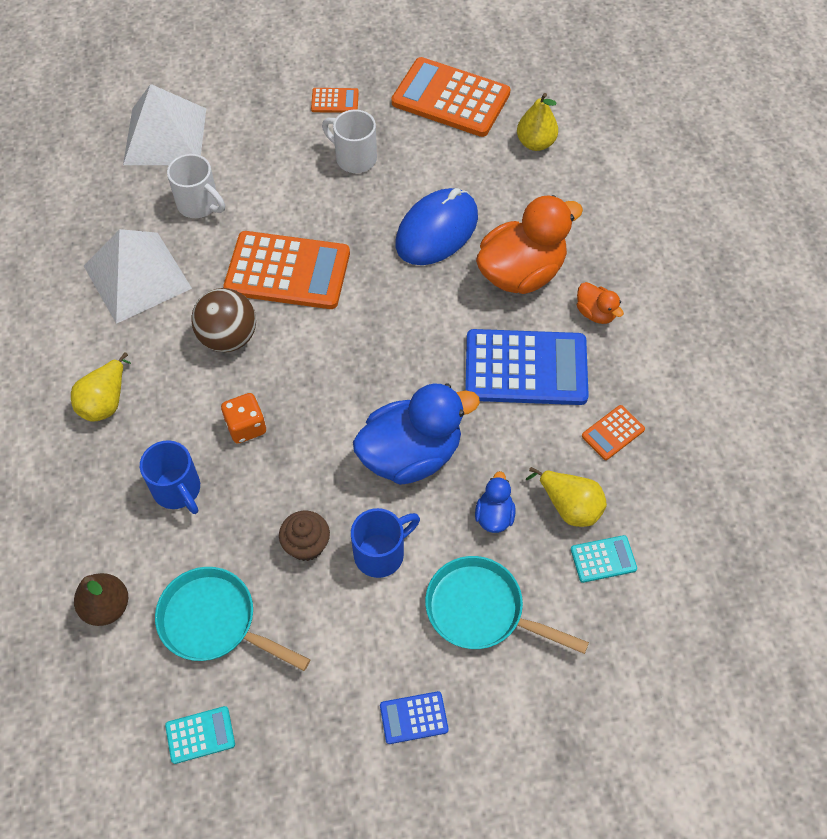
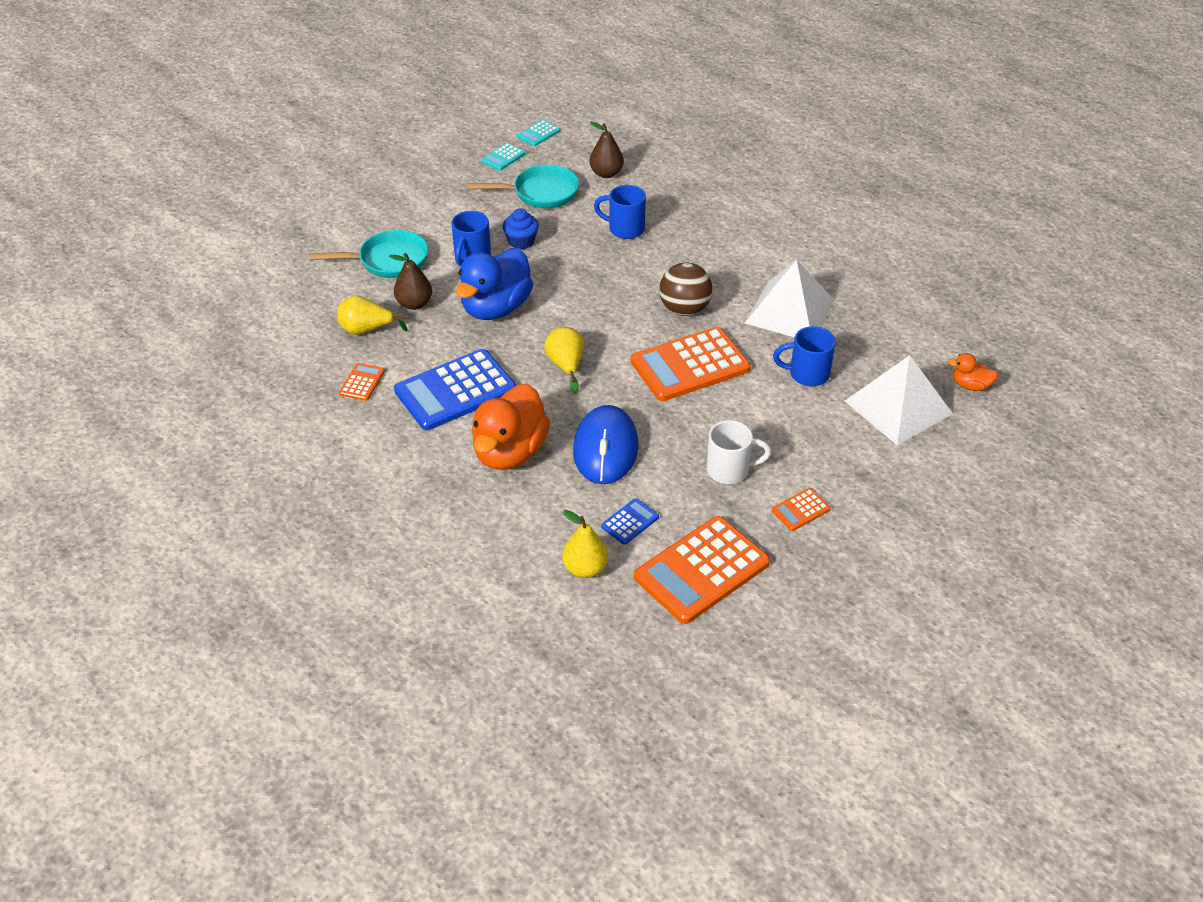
camera: 145 degrees right, 15 degrees down
(105, 401) = (720, 244): yellow pear -> yellow pear (566, 366)
(199, 204) = (807, 374): white mug -> blue mug
(246, 427) = (618, 273): orange dice -> none
(306, 544) = (521, 241): brown cupcake -> blue cupcake
(414, 717) = (394, 207): blue calculator -> blue calculator (630, 522)
(450, 98) = (701, 570): orange calculator -> orange calculator turned 150 degrees clockwise
(494, 515) = (414, 304): blue duck -> brown pear
(595, 313) = (427, 452): orange duck -> orange duck (970, 386)
(603, 559) = (326, 315): turquoise calculator -> turquoise calculator (538, 134)

